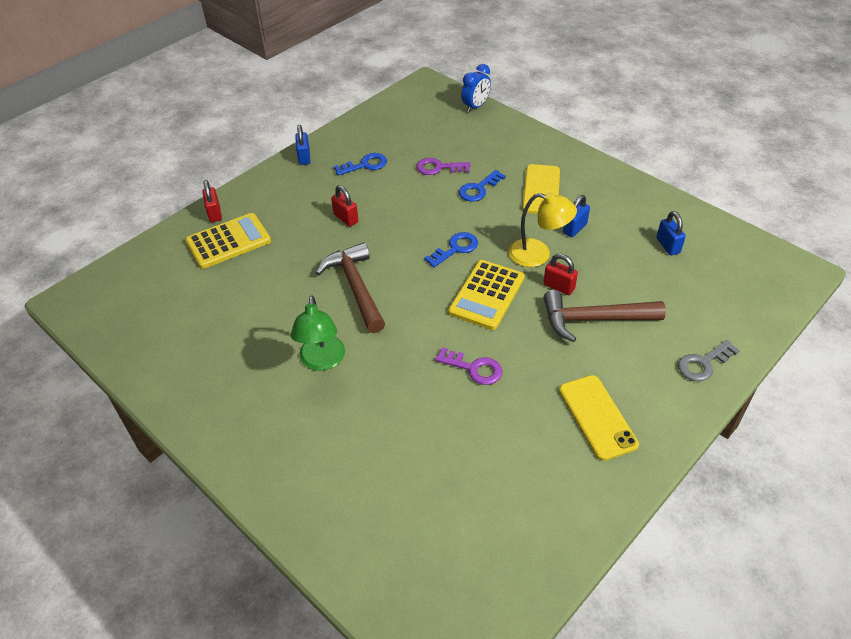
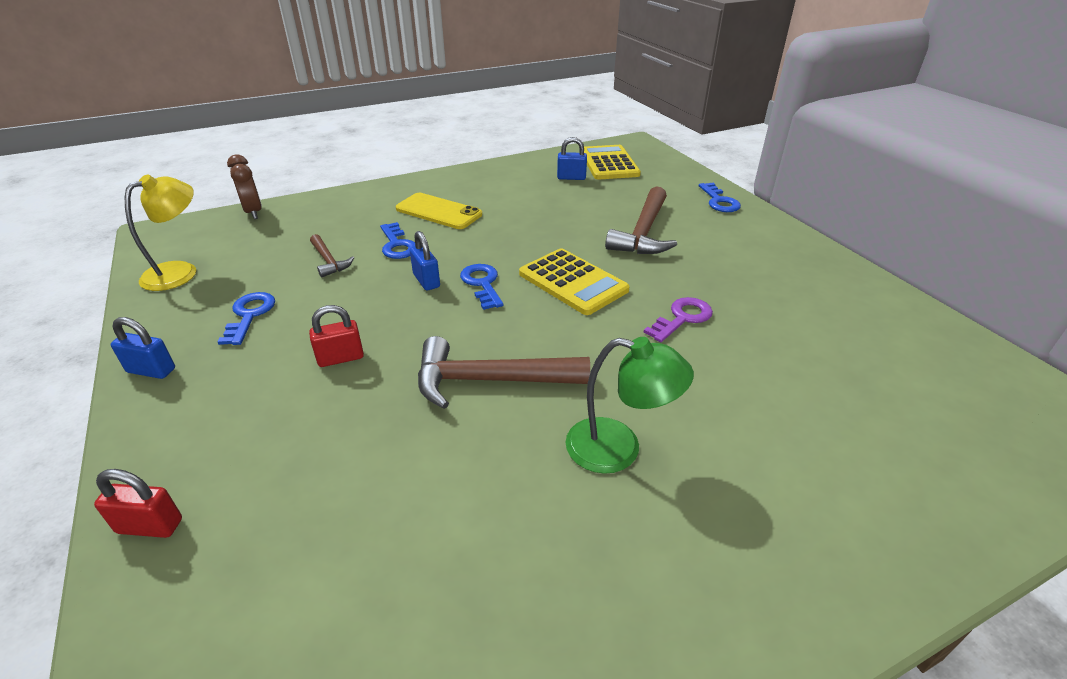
camera: 70 degrees left, 10 degrees down
(228, 241) = (253, 518): yellow calculator -> yellow calculator (609, 163)
(438, 168) = (329, 261): purple key -> brown hammer
(475, 106) = (253, 212): blue clock -> brown clock
(538, 255) = (534, 237): yellow lamp -> yellow lamp (180, 272)
(558, 287) = (588, 238): red padlock -> none
(574, 228) = (512, 210): blue padlock -> blue padlock (426, 281)
(597, 417) = (770, 264): yellow phone -> none
(703, 363) = (719, 201): grey key -> blue key

